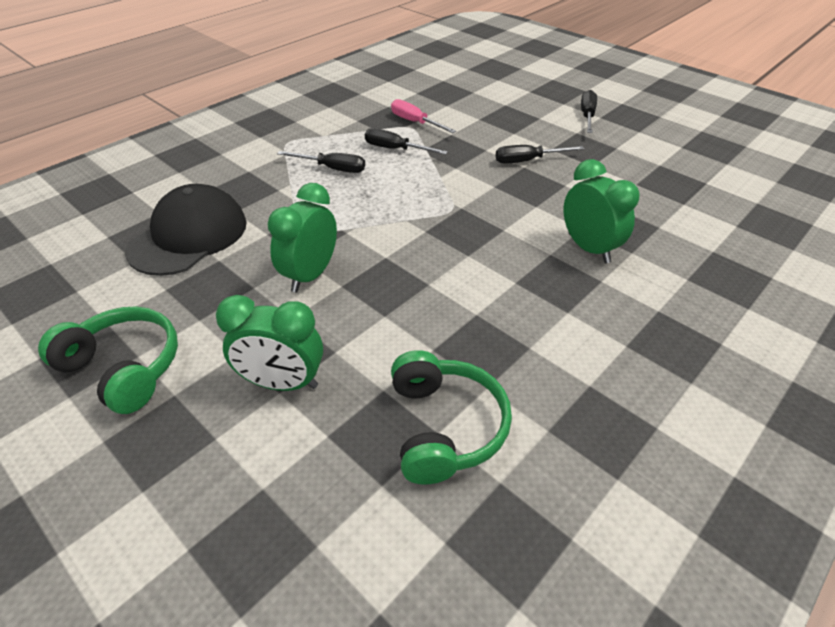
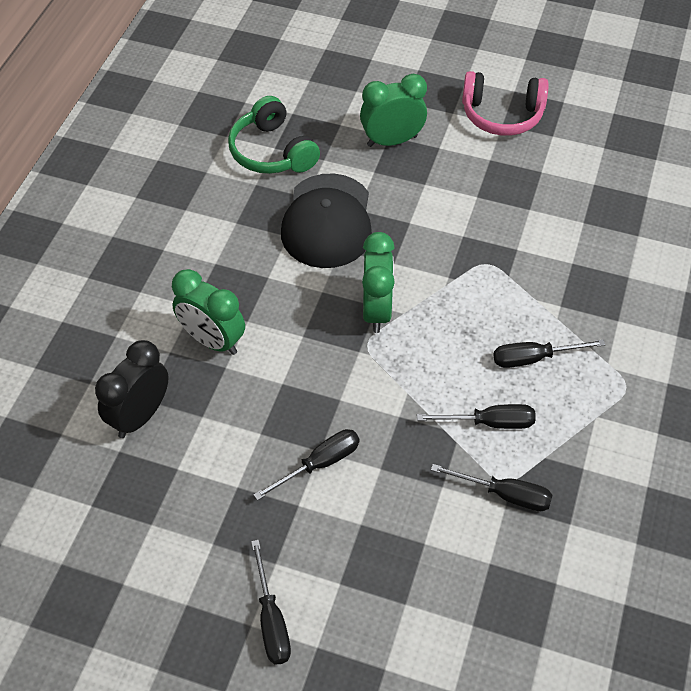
camera: 155 degrees right, 10 degrees up
(124, 368) = (502, 115): green headphones -> pink headphones
(189, 236) = (580, 221): black cap -> black cap (327, 221)
(310, 275) = (442, 222): green clock -> green clock (376, 310)
(415, 122) = (504, 494): pink screwdriver -> black screwdriver
(664, 218) = (140, 416): none -> black clock

